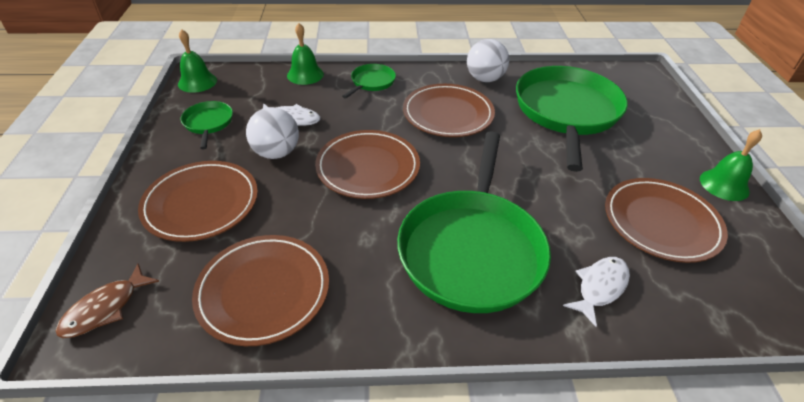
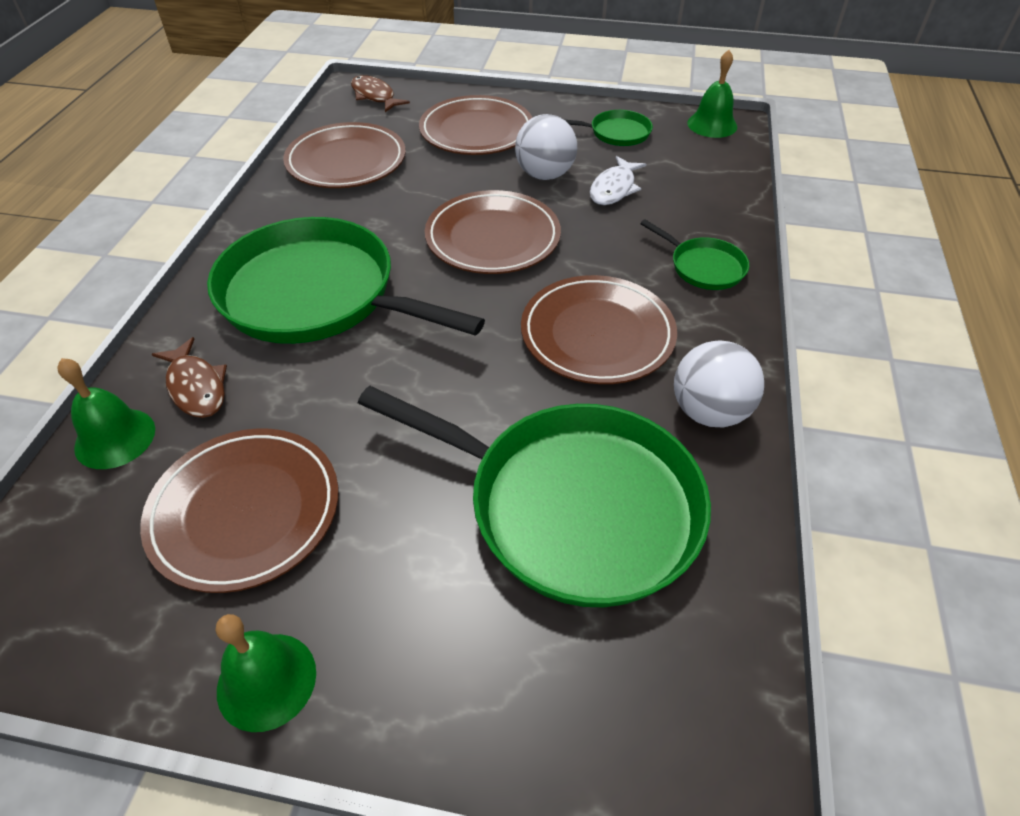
camera: 105 degrees right, 5 degrees up
(305, 74) = (729, 206): green bell -> green bell (115, 438)
(600, 287) = (196, 387): white fish -> brown fish

